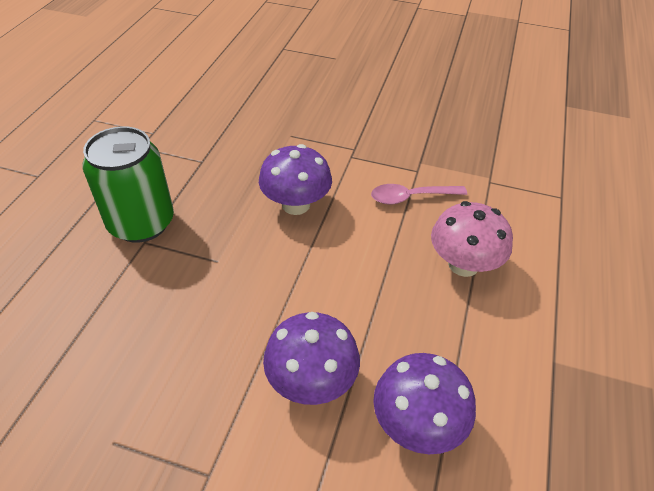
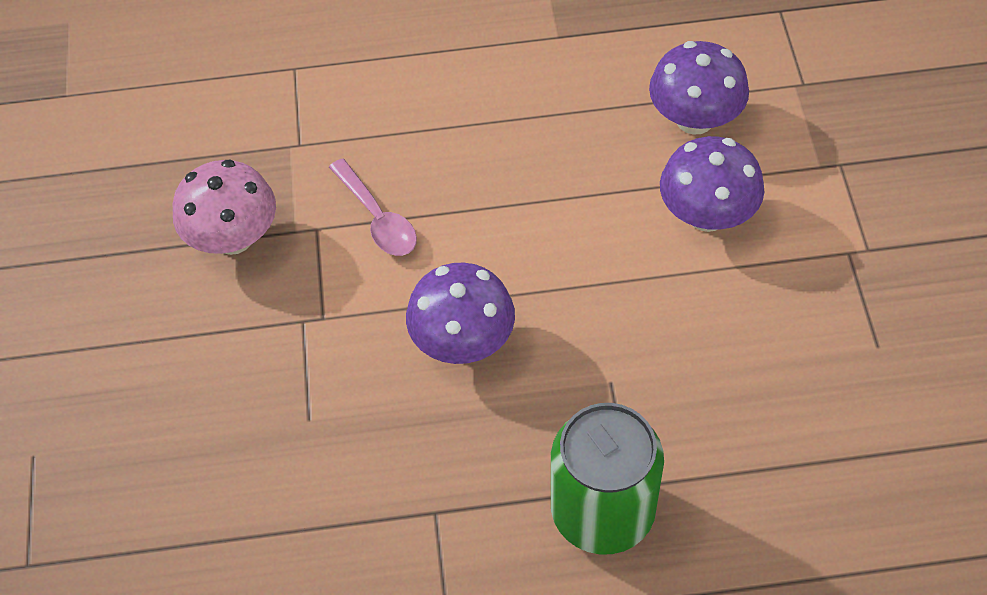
camera: 110 degrees left, 10 degrees up
(463, 264) = (469, 135): pink mushroom -> pink mushroom (233, 237)

